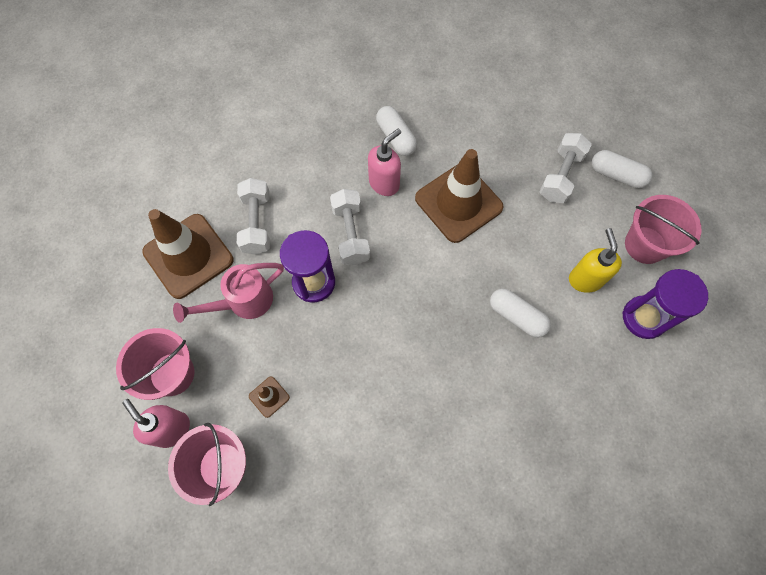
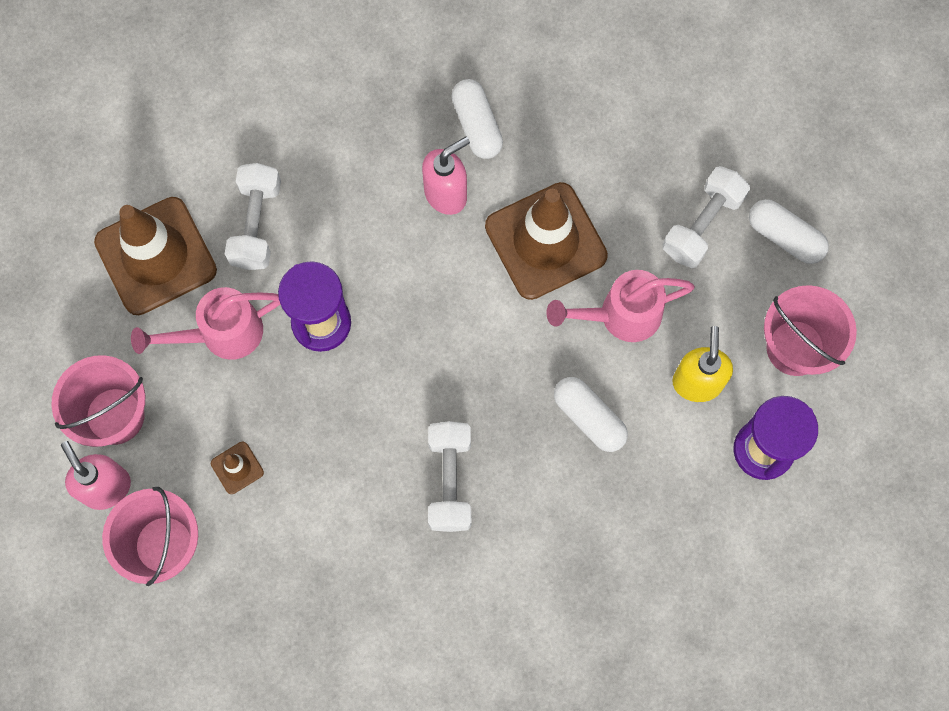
camera: 10 degrees right, 5 degrees up
(350, 234) = (384, 262): white dumbbell -> white dumbbell (450, 481)
(521, 243) = (620, 315): none -> pink watering can

